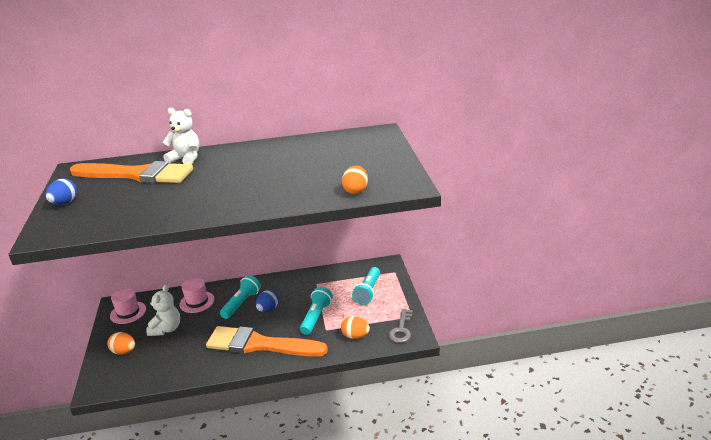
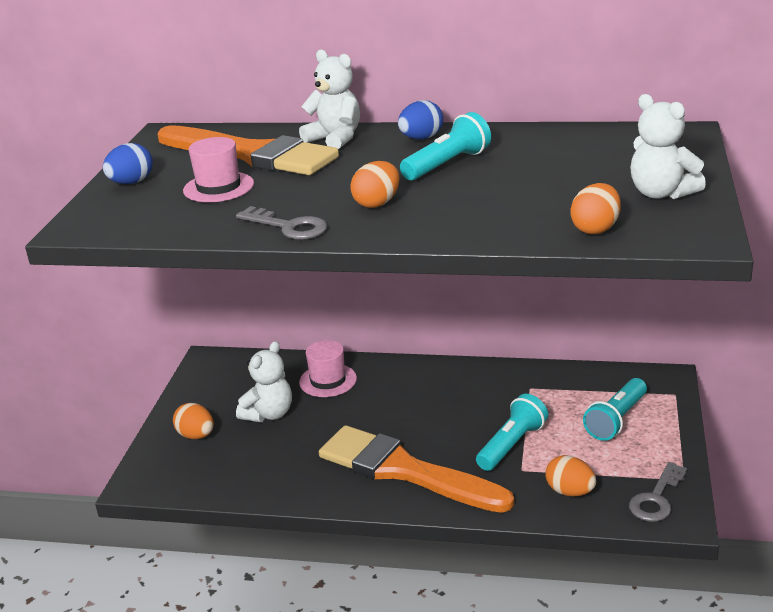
camera: 20 degrees right, 0 degrees up
(128, 312) = (221, 376): pink hat -> pink hat (218, 187)
(180, 215) = (289, 227): none -> grey key
(228, 194) = (377, 203): none -> orange egg
(241, 303) = (396, 397): turquoise flashlight -> turquoise flashlight (447, 164)
(268, 309) = (436, 415): blue egg -> blue egg (421, 138)
(382, 166) = (661, 193): none -> white teddy bear

